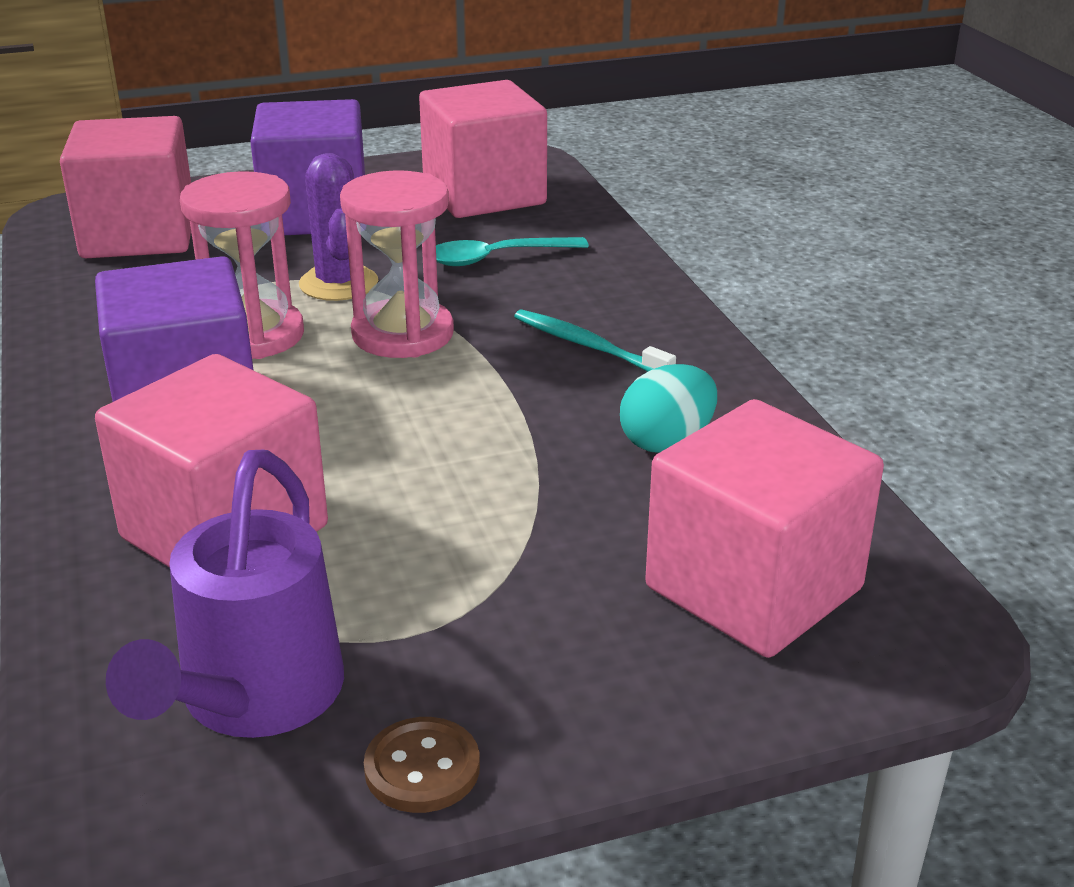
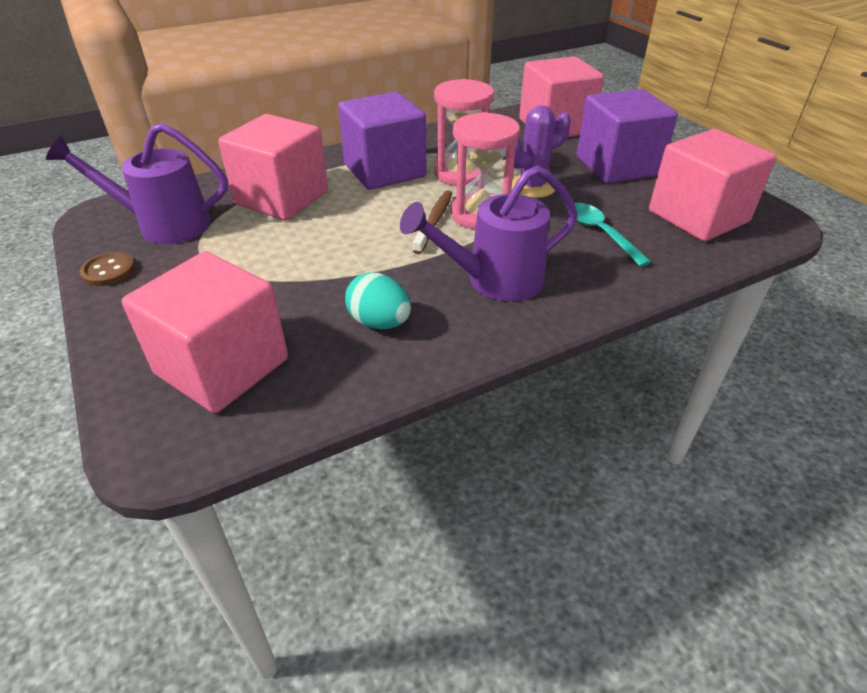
camera: 80 degrees right, 10 degrees up
(403, 374) = (434, 221): none -> brown toothbrush
(587, 345) = (494, 281): turquoise toothbrush -> purple watering can

